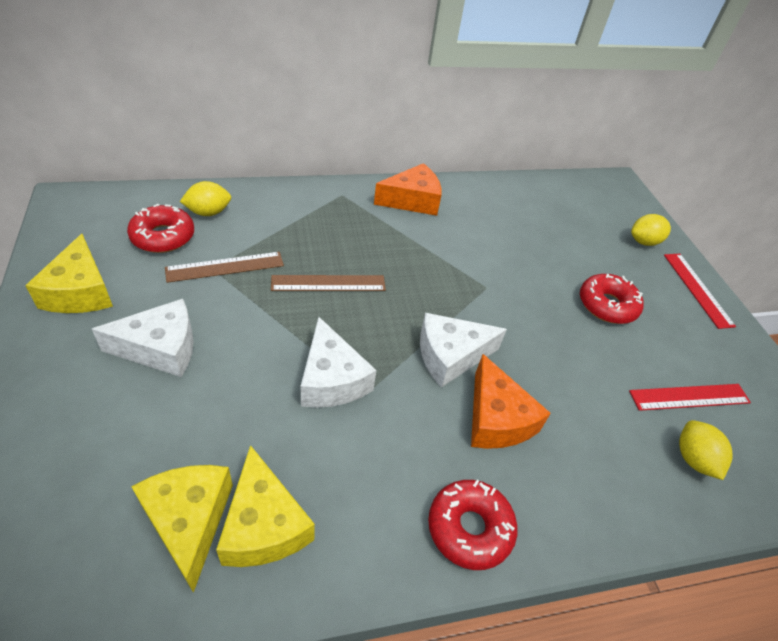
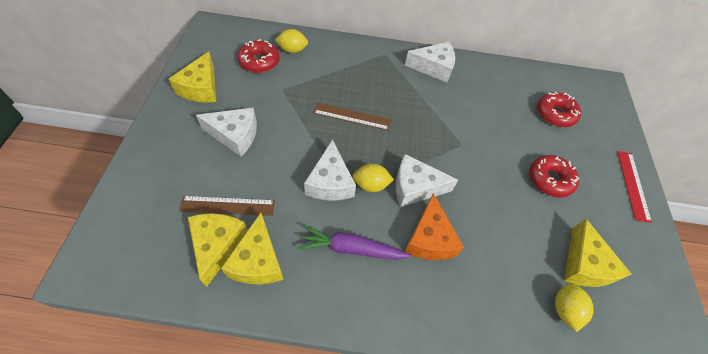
camera: 20 degrees right, 10 degrees up
(225, 267) = (290, 90): brown ruler -> brown ruler (227, 206)
(398, 463) = (351, 248): none -> purple carrot
(412, 200) = (433, 68): orange cheese -> white cheese
(469, 528) = (381, 304): red donut -> red donut (555, 114)
(644, 242) = (605, 137): yellow lemon -> yellow lemon (371, 185)
(689, 397) = (584, 265): red ruler -> yellow cheese

